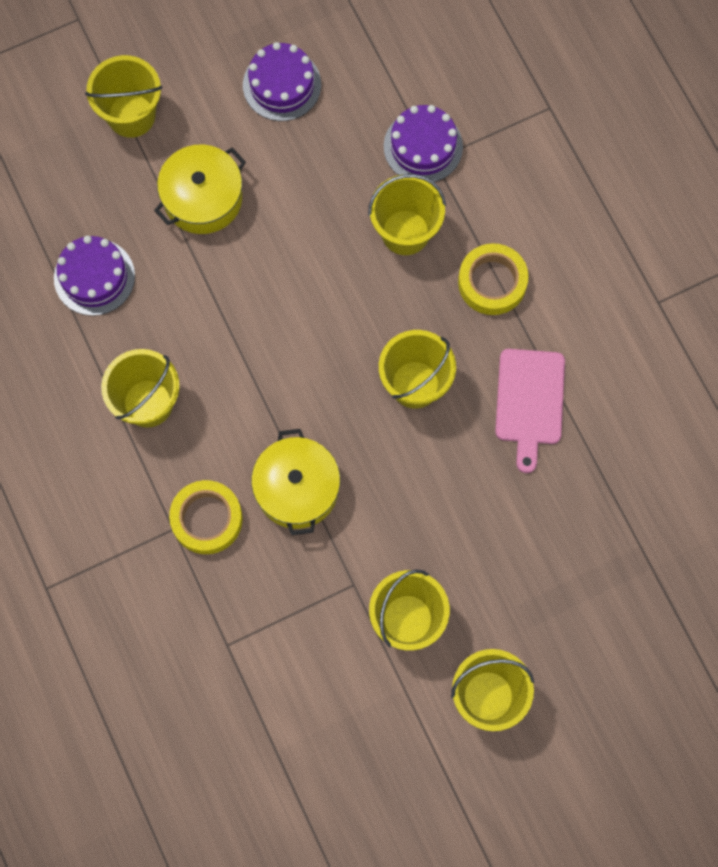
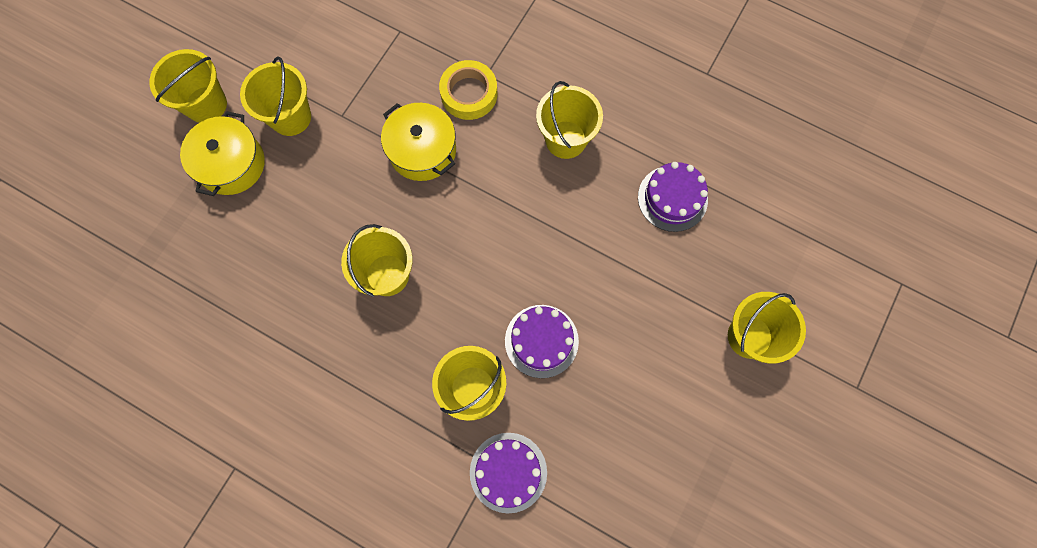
camera: 145 degrees right, 0 degrees up
(203, 198) = (644, 308): yellow pot -> yellow pot (231, 164)
(282, 85) = (658, 446): purple cake -> purple cake (541, 341)
(492, 282) = (378, 393): yellow tape -> none
(529, 402) = (293, 318): pink cutting board -> none

